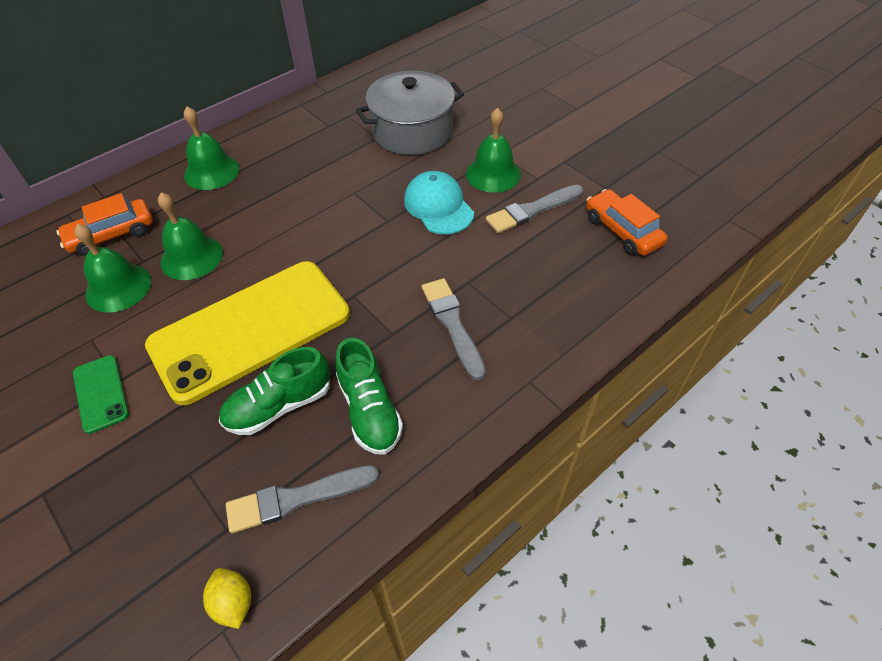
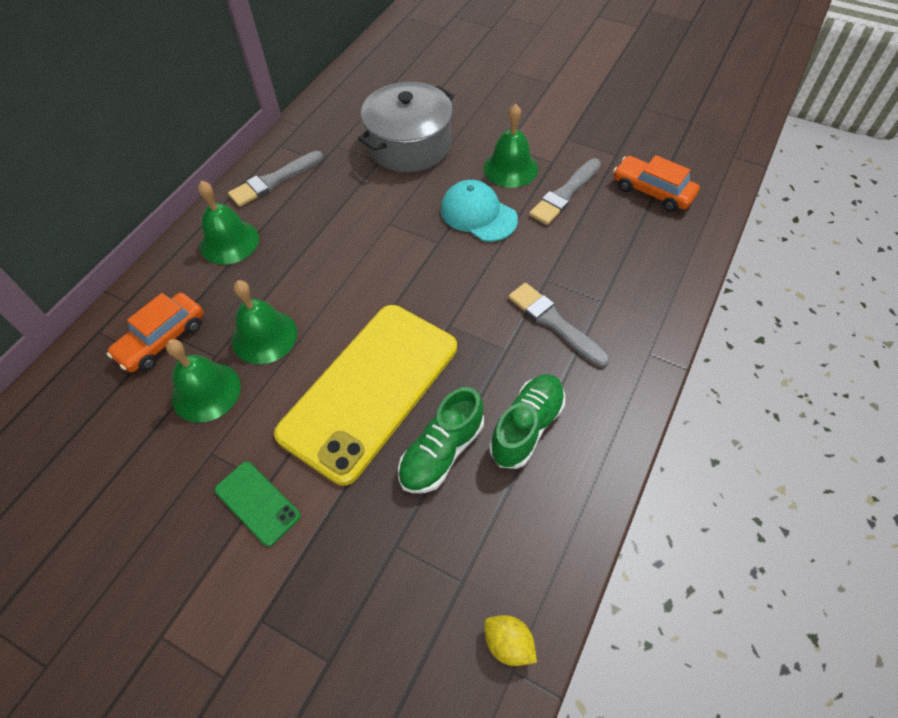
camera: 20 degrees left, 5 degrees up
(297, 498) = (509, 530): grey brush -> grey brush (274, 181)
(369, 410) = (526, 427): green shoe -> green shoe turned 105 degrees counterclockwise

